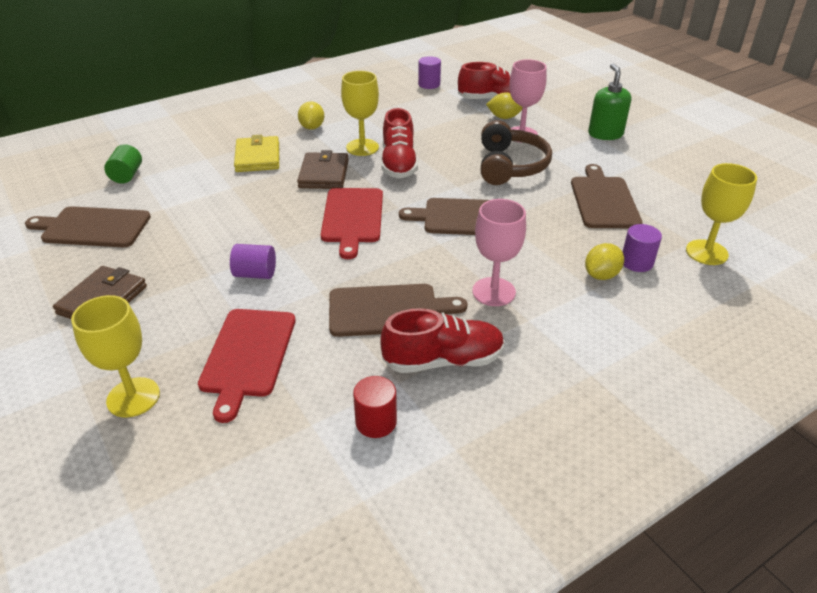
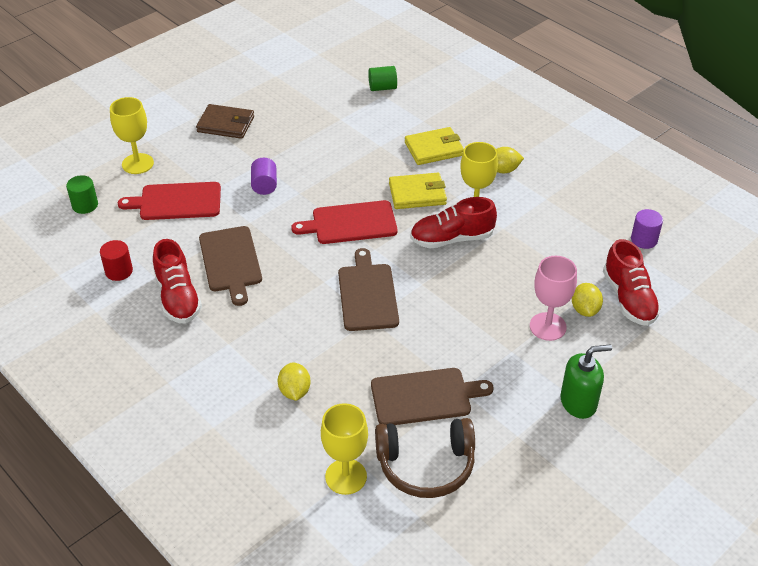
camera: 80 degrees right, 5 degrees up
(92, 227) = (307, 94): brown cutting board -> none
(203, 466) = (85, 205): none -> green cylinder
(324, 174) = (417, 194): brown wallet -> yellow wallet
(493, 292) = (261, 320): pink goblet -> none
(510, 166) = (473, 320): brown headphones -> brown headphones (426, 465)
(601, 275) = (294, 391): yellow lemon -> yellow lemon turned 45 degrees clockwise
(636, 262) = (319, 418): purple cylinder -> none

